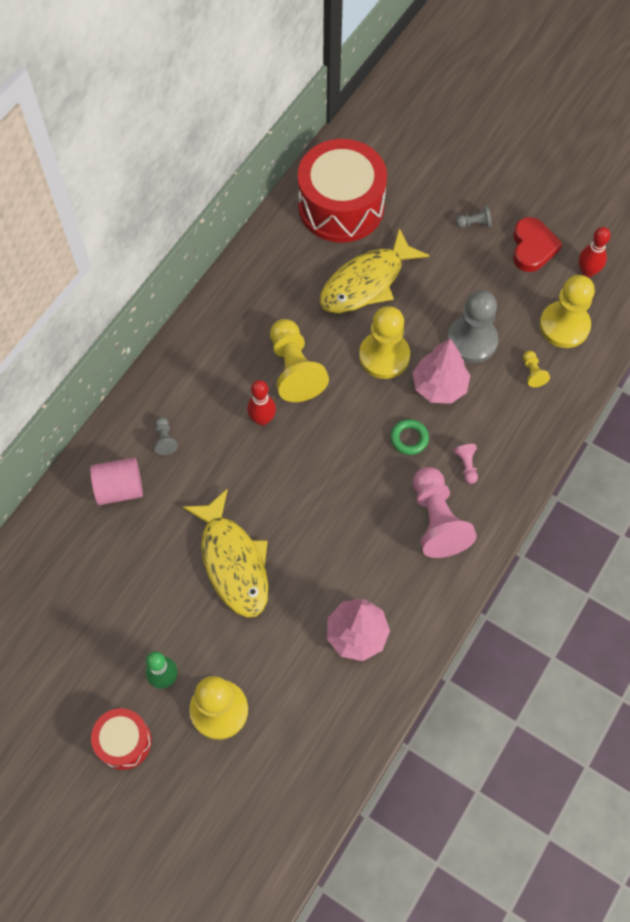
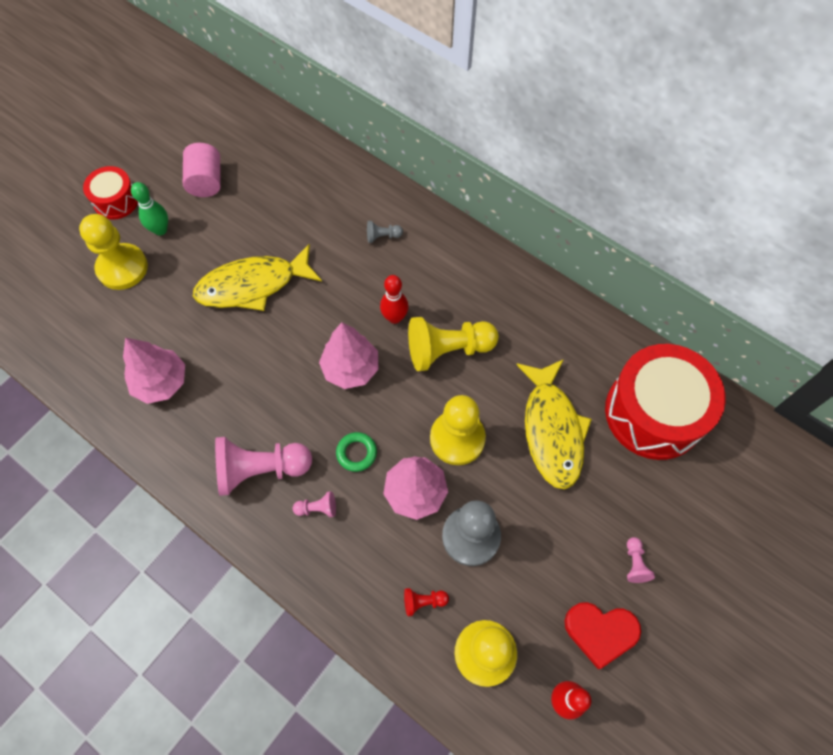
camera: 95 degrees right, 0 degrees up
(119, 488) = (338, 201): pink cylinder -> pink cylinder (206, 181)
(322, 453) = (350, 368): none -> pink tree
(366, 282) = (552, 430): yellow fish -> yellow fish turned 150 degrees counterclockwise
(474, 223) = (635, 563): grey pawn -> pink pawn
(532, 373) = (423, 601): yellow pawn -> red pawn

